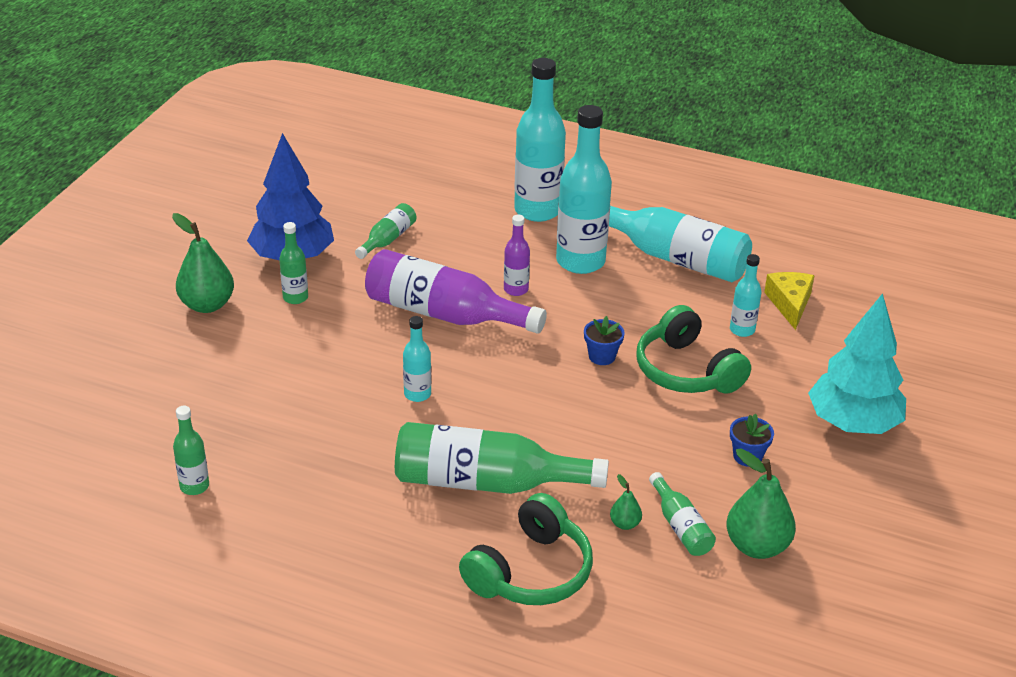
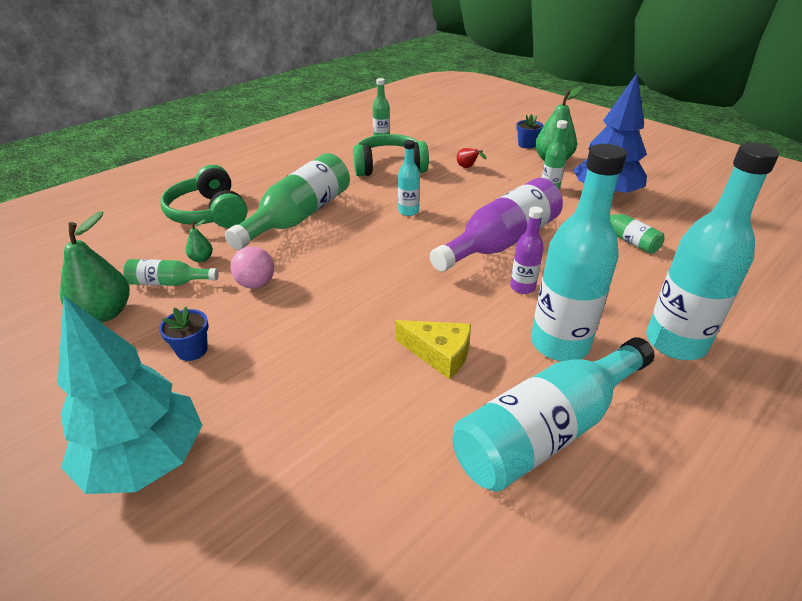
camera: 115 degrees right, 0 degrees up
(266, 372) = (468, 168): none -> red pear
(602, 356) = (393, 308): blue flower pot -> blue flower pot (526, 145)
(634, 459) = (256, 284): none -> pink ball
(686, 371) = (334, 356): green headphones -> green headphones (389, 167)
(742, 330) = (369, 434): turquoise bottle -> none
(789, 304) = (393, 518): yellow cheese -> yellow cheese (439, 354)

